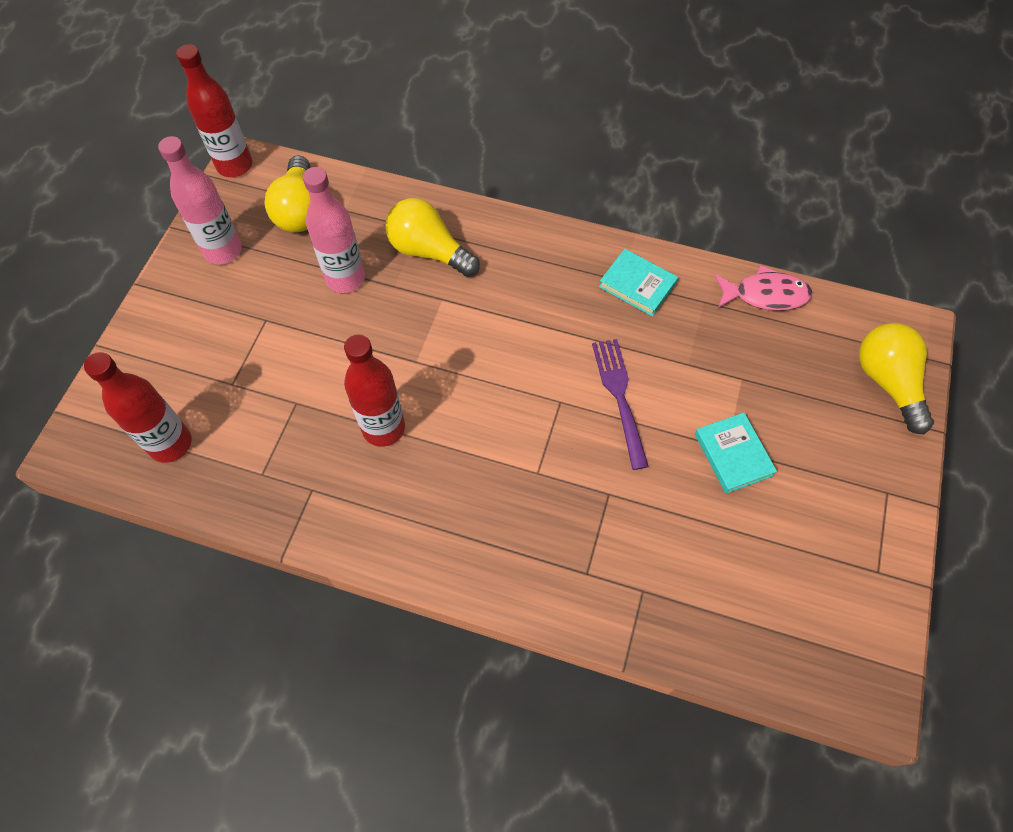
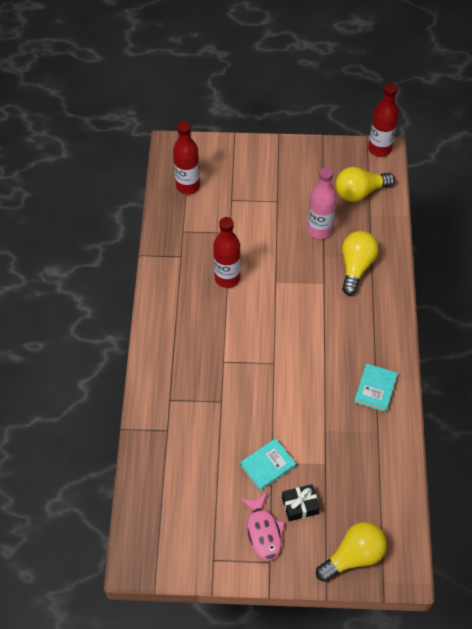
camera: 75 degrees right, 5 degrees down
(223, 250) = (316, 165): pink bottle -> none
(619, 396) = (288, 394): purple fork -> none
(765, 295) = (397, 469): pink fish -> pink fish (263, 531)
(803, 428) = (300, 505): none -> black gift

